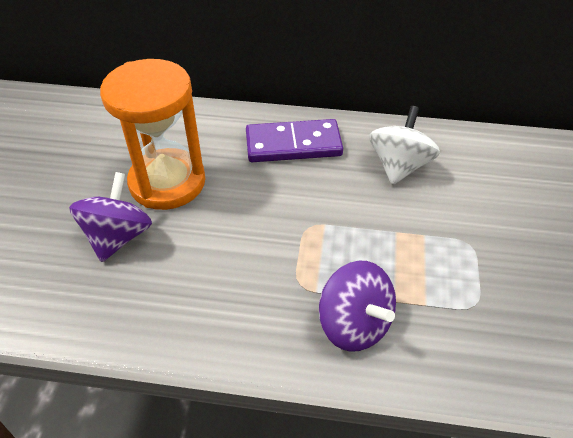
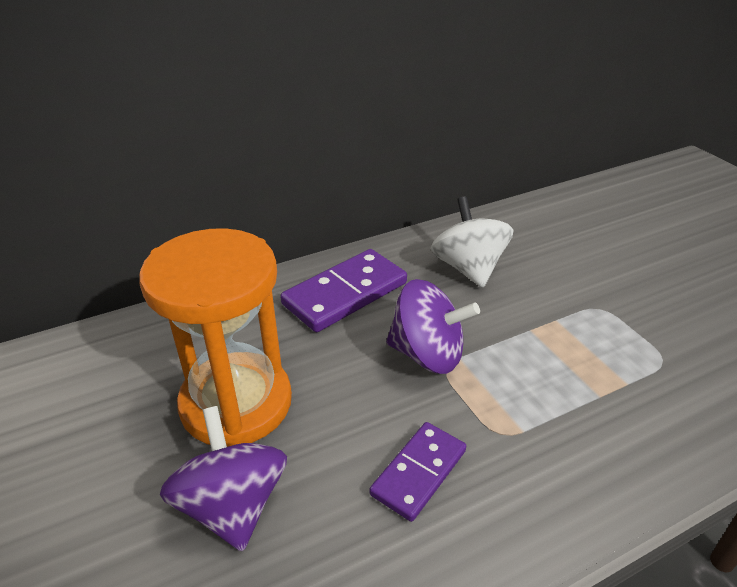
camera: 35 degrees left, 10 degrees down
(227, 277) = (418, 472): none -> purple domino
(354, 324) = (592, 441): purple spinning top -> purple spinning top (427, 354)

